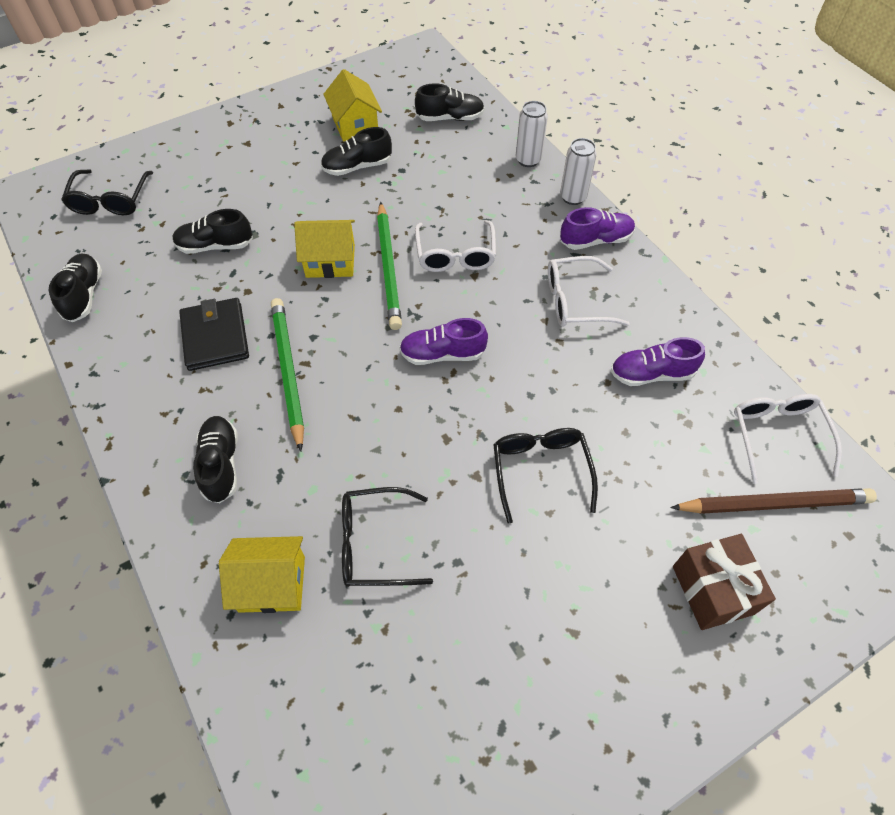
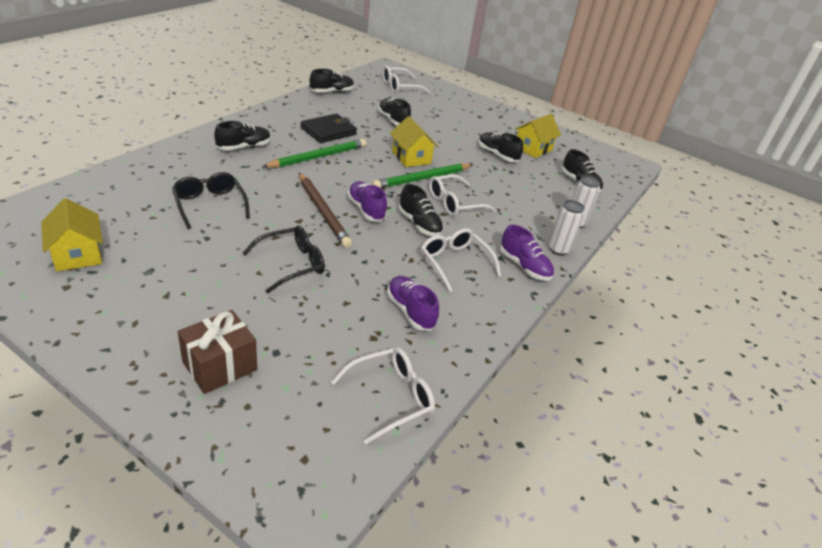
camera: 60 degrees right, 20 degrees down
(110, 201) = (400, 87): black glasses -> white glasses
(272, 584) = (173, 175): yellow house -> yellow house (78, 254)
(490, 308) = (419, 224): none -> black shoe
(774, 504) = (316, 400): brown pencil -> brown pencil (323, 211)

